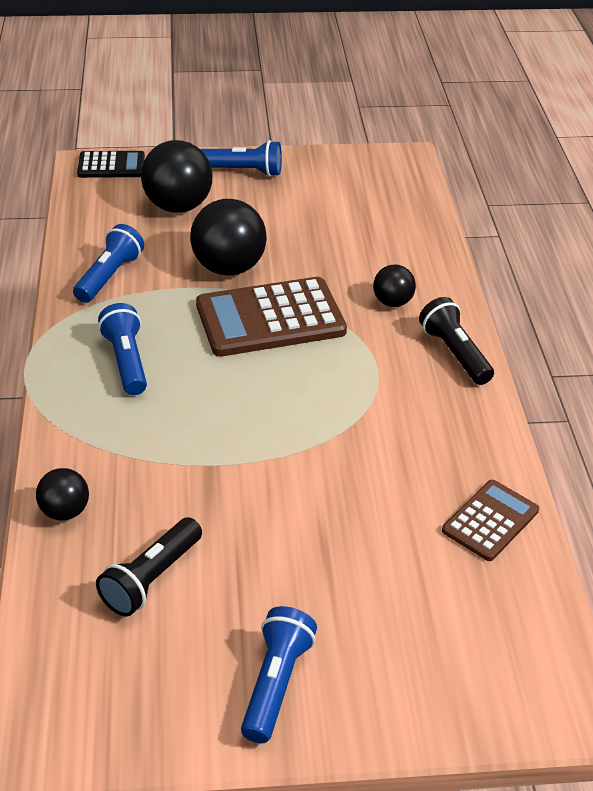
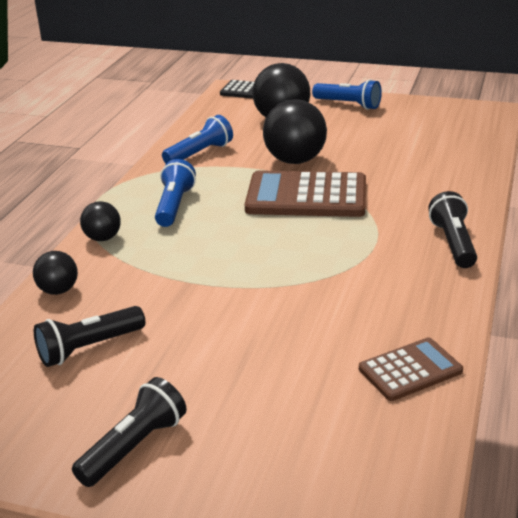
camera: 25 degrees right, 10 degrees down
(276, 683) = (134, 446): blue flashlight -> black flashlight
(392, 302) = (418, 200): black ball -> black ball (103, 238)

